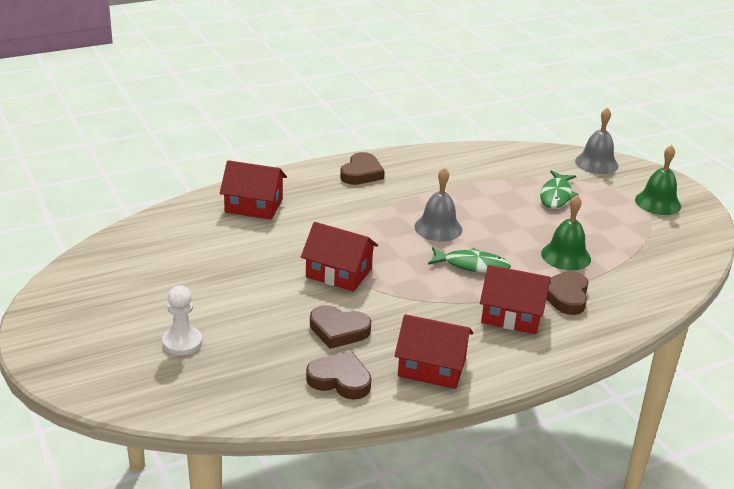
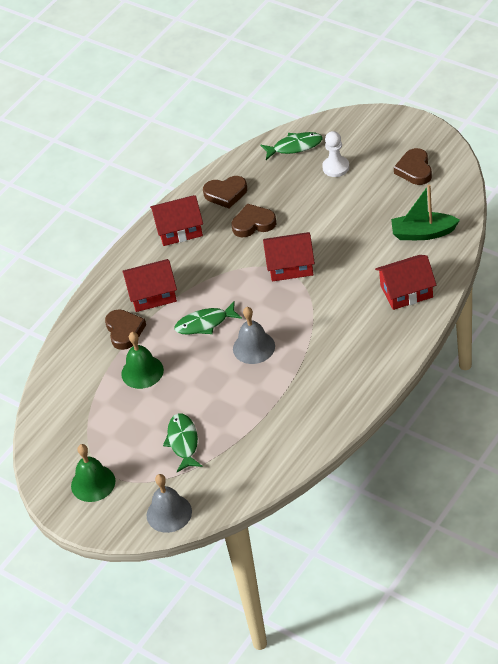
camera: 160 degrees right, 15 degrees up
(179, 239) = (423, 233): none -> green boat
(199, 393) = (295, 147): none -> green fish
(361, 173) = (360, 375): brown heart -> brown heart (414, 170)

